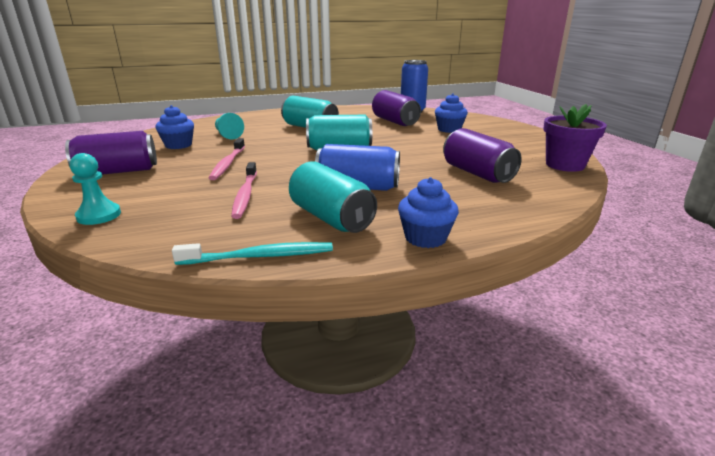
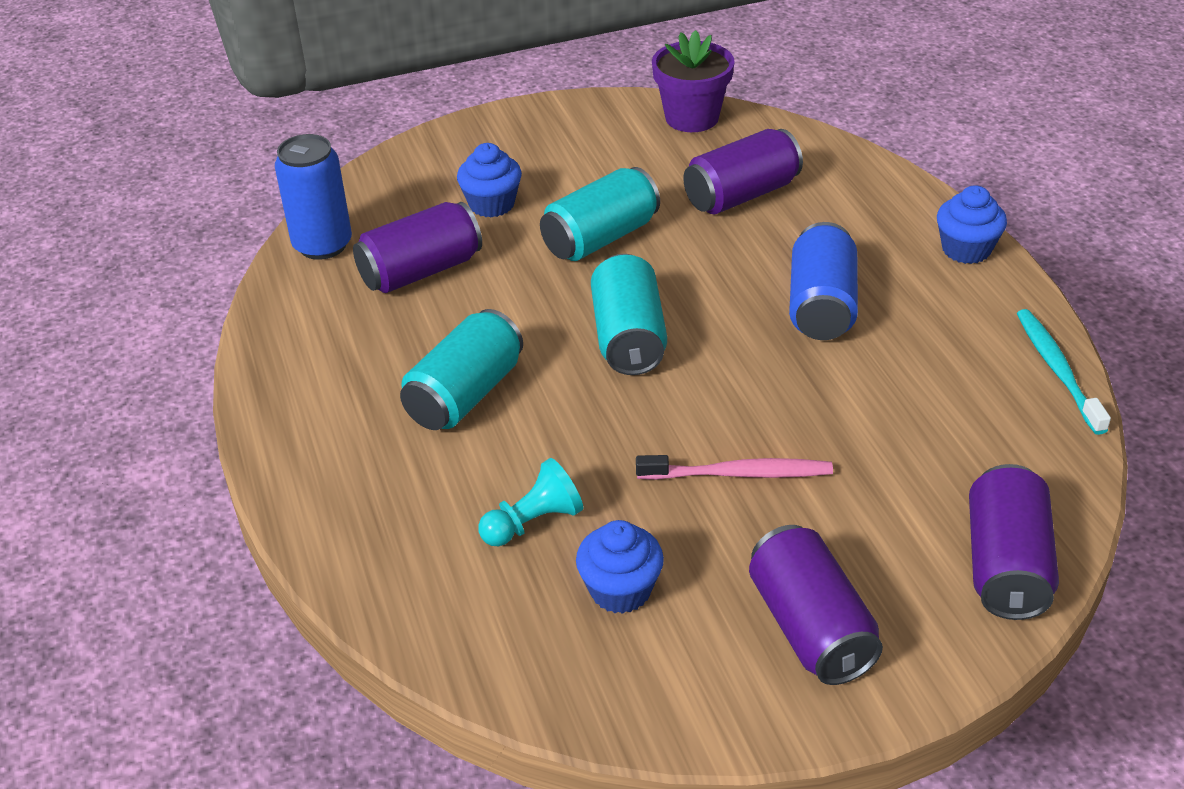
camera: 90 degrees left, 15 degrees up
(99, 215) = (1005, 565): turquoise pawn -> purple can
(245, 195) = (884, 418): pink toothbrush -> none
(330, 218) = (937, 324): turquoise can -> turquoise can (601, 238)

